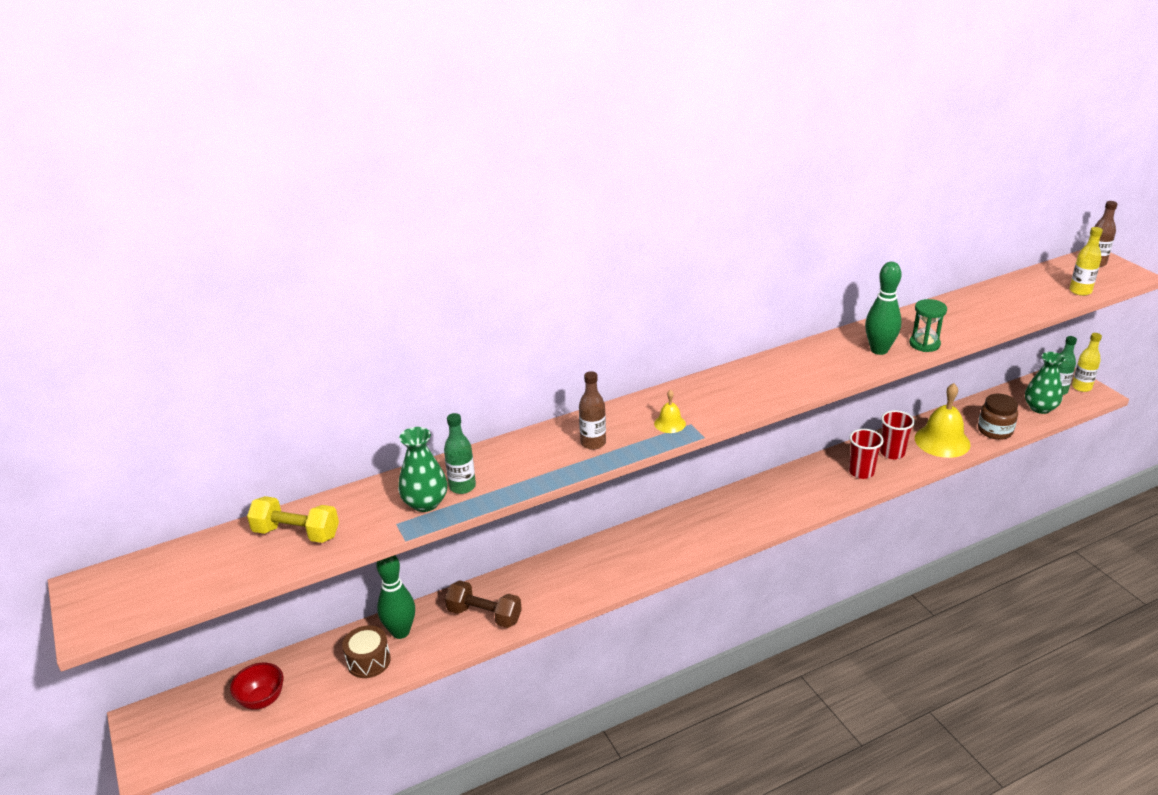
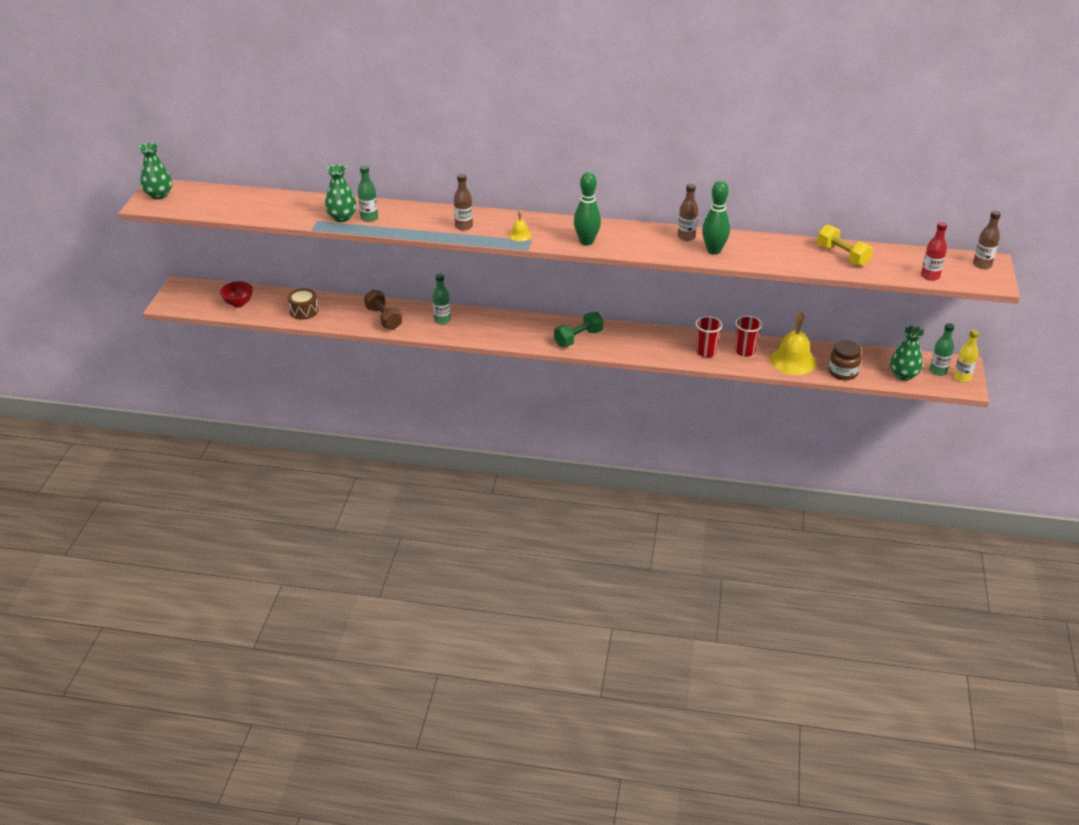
camera: 35 degrees right, 5 degrees up
(100, 599) = (159, 195): none -> green vase
(296, 533) = (268, 204): yellow dumbbell -> yellow dumbbell (842, 256)
(400, 632) = (333, 306): green bowling pin -> green bowling pin (586, 242)
(557, 579) = (442, 320): none -> green bottle
(727, 522) = (578, 338): none -> green dumbbell
(833, 347) = (686, 237): none -> brown bottle
(924, 344) = (750, 260): green hourglass -> none
(1080, 291) = (930, 276): yellow bottle -> red bottle

